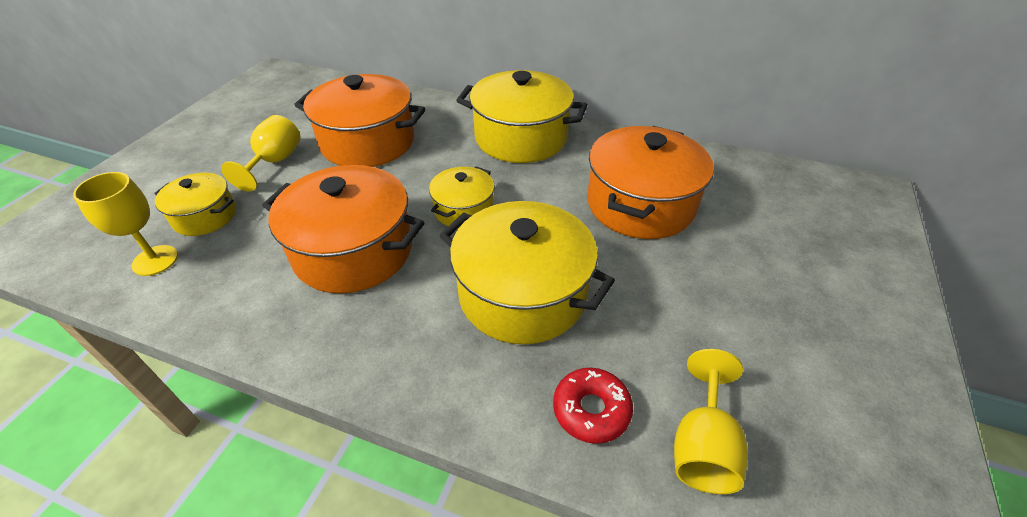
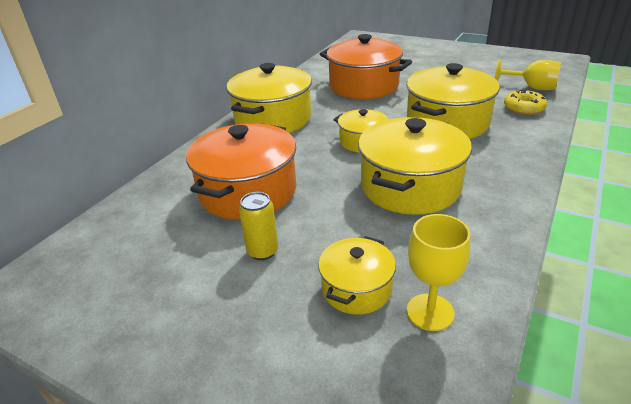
camera: 80 degrees left, 10 degrees down
(275, 162) = (262, 251): yellow goblet -> yellow can
(353, 251) = (410, 186): orange pot -> yellow pot
(591, 410) = (523, 108): red donut -> yellow donut

